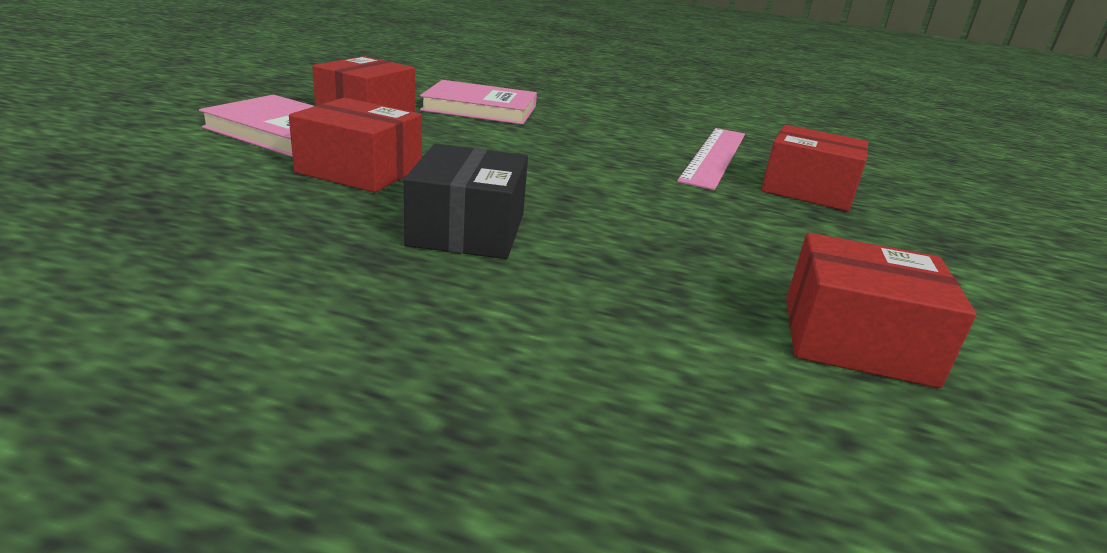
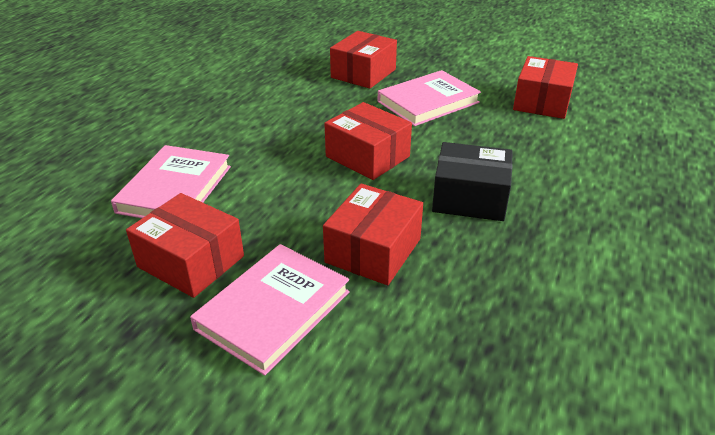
camera: 80 degrees left, 10 degrees up
(564, 179) = (367, 156): none -> red box
(714, 156) = (302, 92): pink ruler -> none
(752, 226) = (428, 102): none -> pink book

